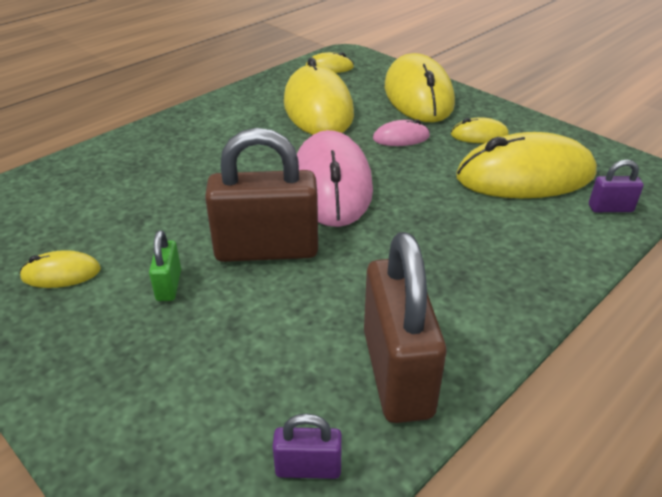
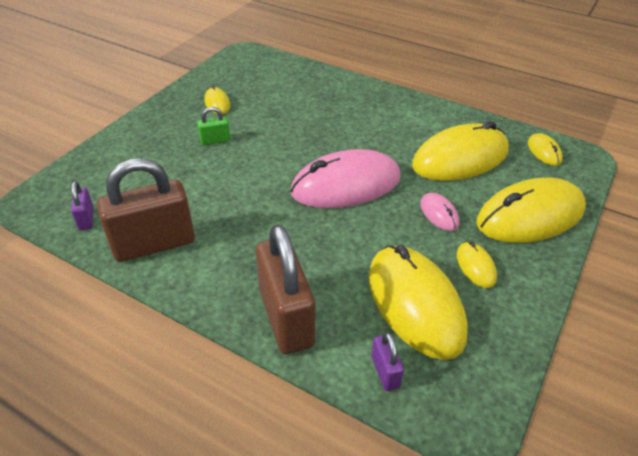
camera: 75 degrees right, 5 degrees up
(266, 250) = (258, 170): brown padlock -> brown padlock (286, 318)

